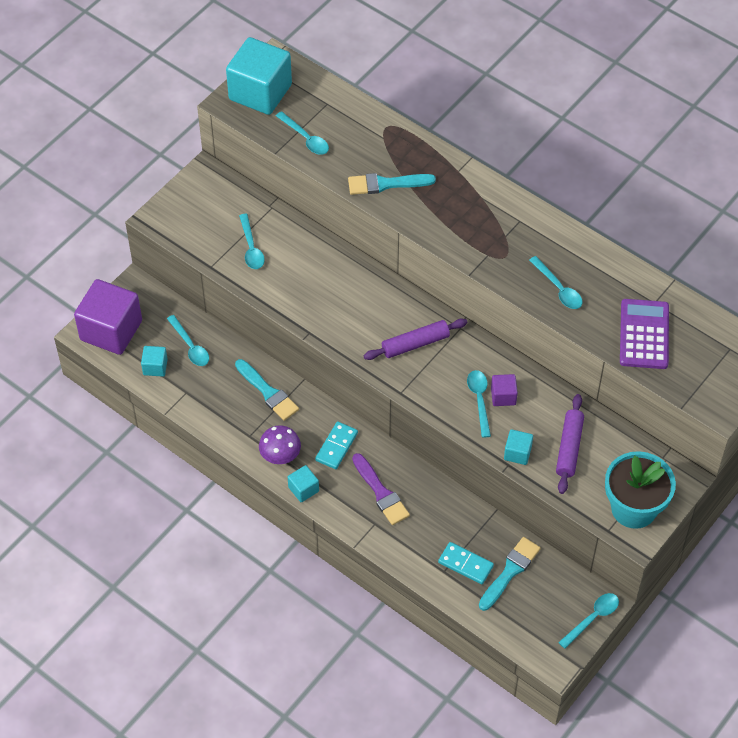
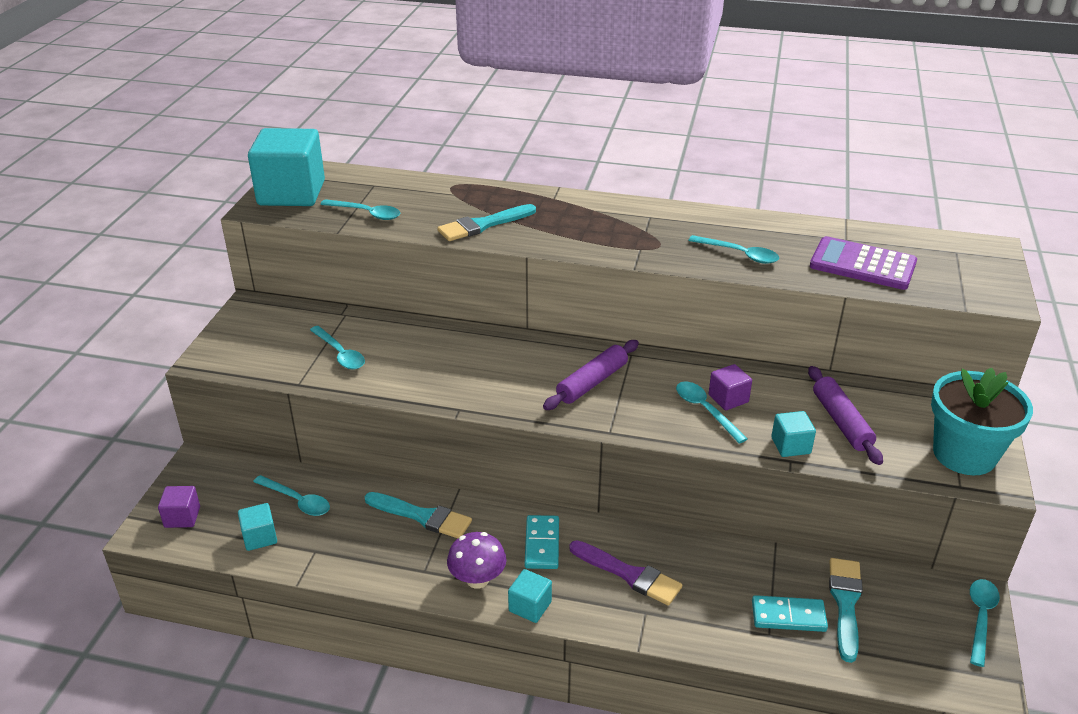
camera: 25 degrees left, 20 degrees down
(111, 330) = (182, 517): purple cube -> purple cube, size x0.45
(644, 334) = (862, 264): purple calculator -> purple calculator turned 45 degrees counterclockwise

